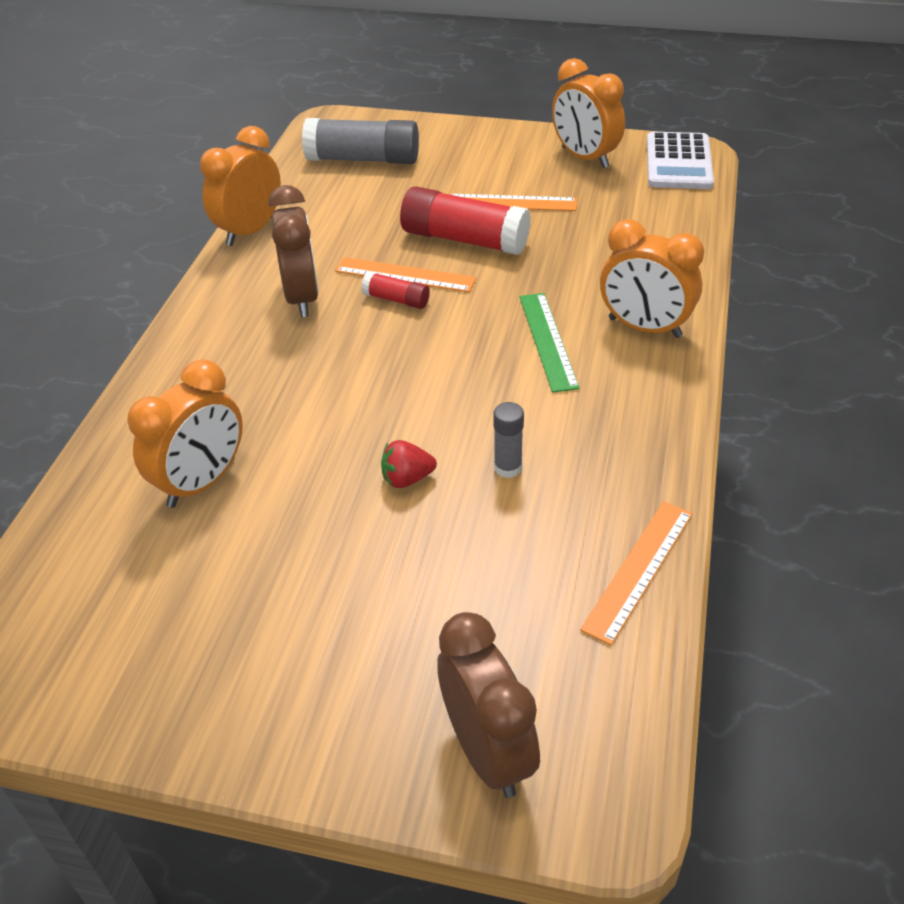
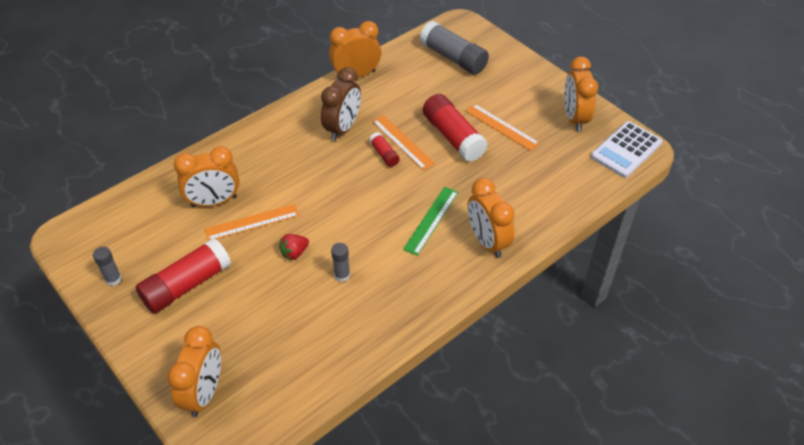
camera: 35 degrees right, 5 degrees up
(139, 688) = (113, 279): none -> grey glue stick
(283, 618) = (187, 285): none -> red glue stick
(407, 479) = (294, 253): red strawberry -> red strawberry turned 60 degrees counterclockwise
(487, 751) = (204, 393): brown clock -> orange clock
(639, 570) = (344, 361): orange ruler -> orange ruler (252, 222)

